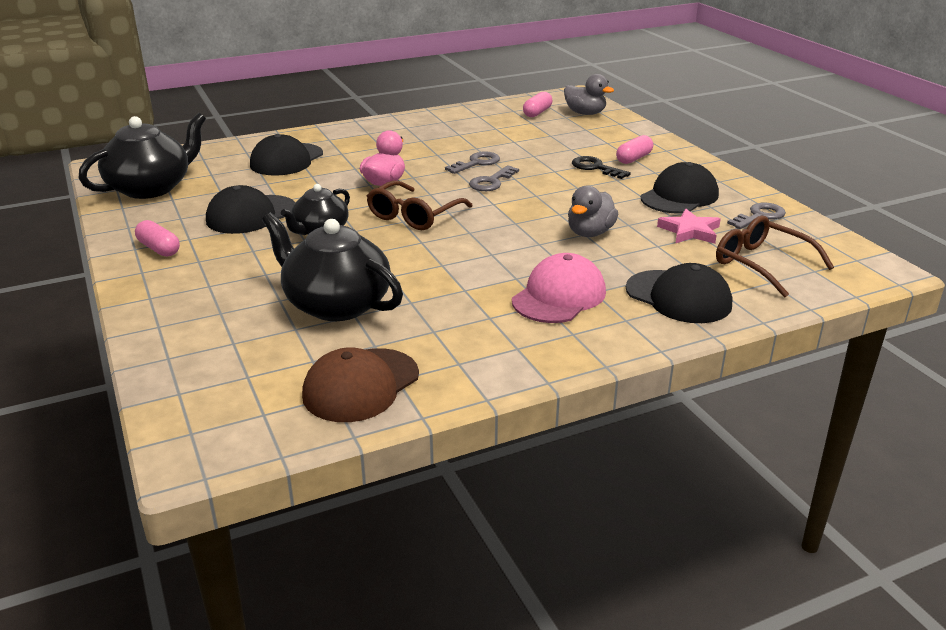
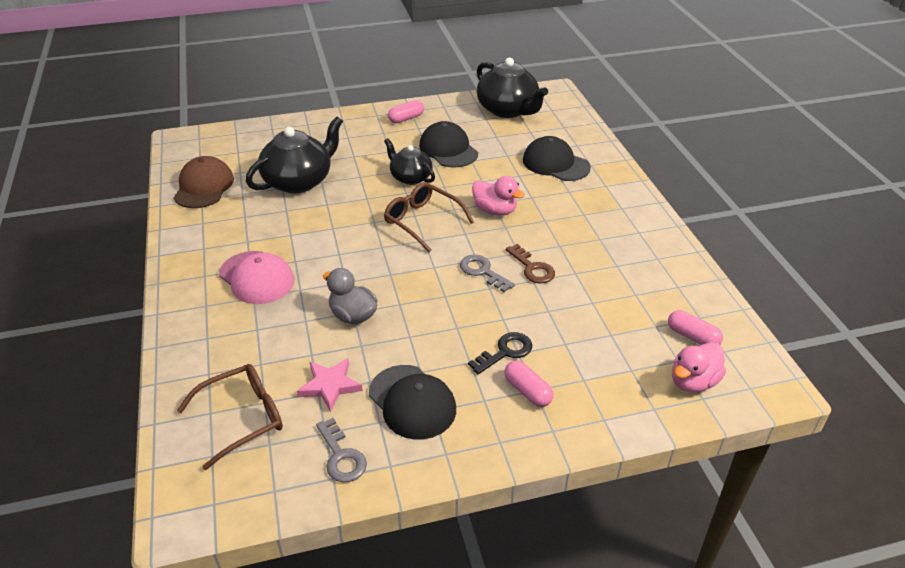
camera: 100 degrees right, 10 degrees up
(361, 385) = (204, 187): brown cap -> brown cap turned 45 degrees clockwise
(476, 163) = (532, 268): grey key -> brown key
(585, 113) = (693, 382): grey duck -> pink duck
(678, 297) = (219, 343): black cap -> none

